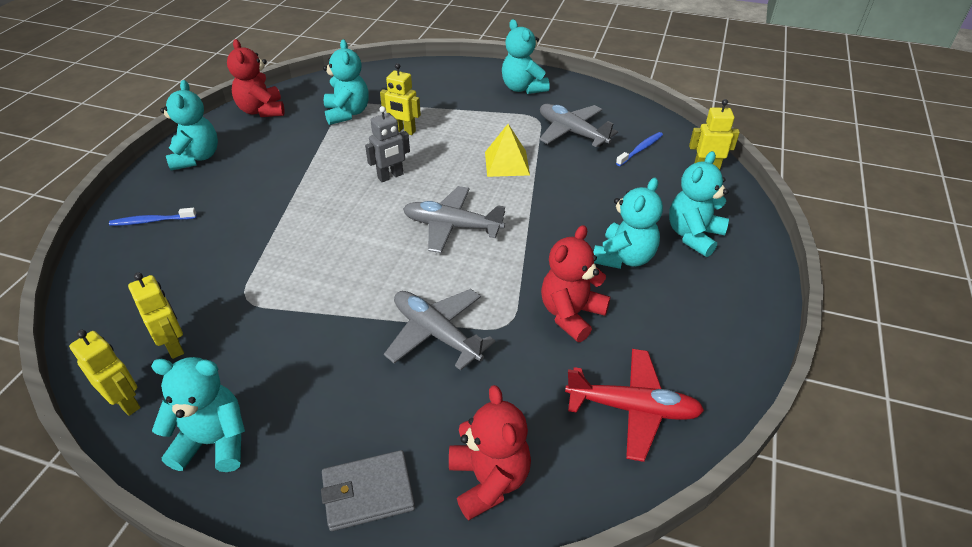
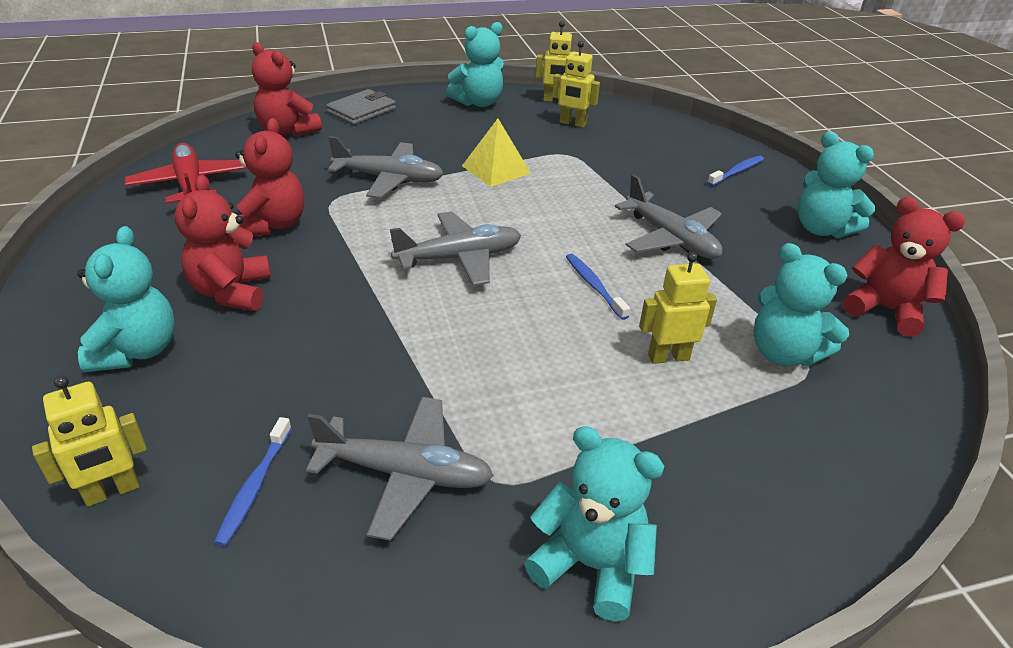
camera: 145 degrees right, 5 degrees down
(298, 187) = (671, 238): none -> grey plane
(390, 176) = (594, 286): grey robot -> blue toothbrush
(506, 163) = (467, 362): yellow pyramid -> yellow pyramid (496, 169)
(624, 257) = (232, 292): turquoise teddy bear -> red teddy bear
(633, 409) = (190, 184): red plane -> red plane turned 90 degrees clockwise

